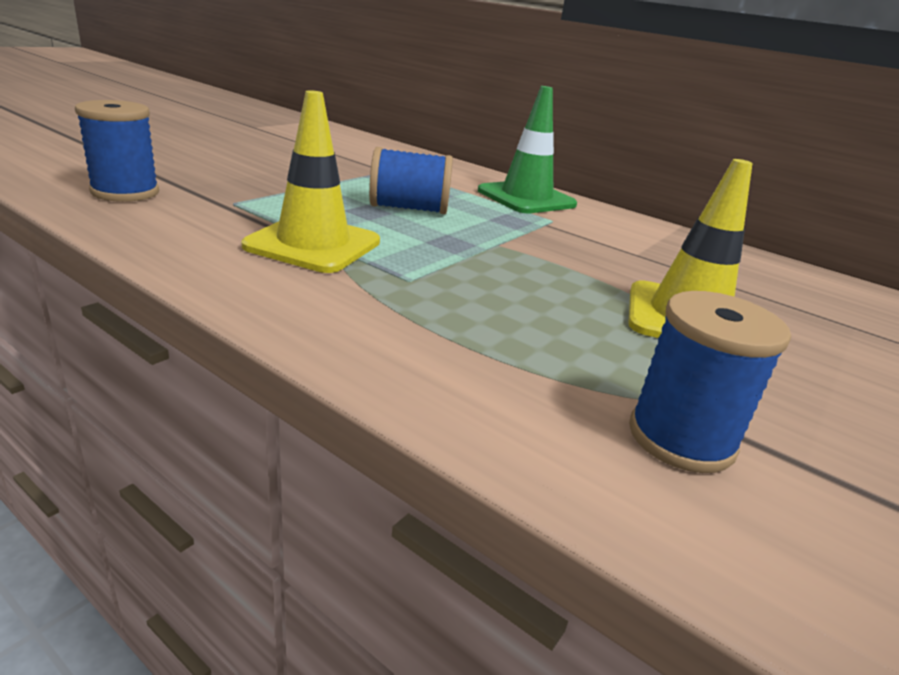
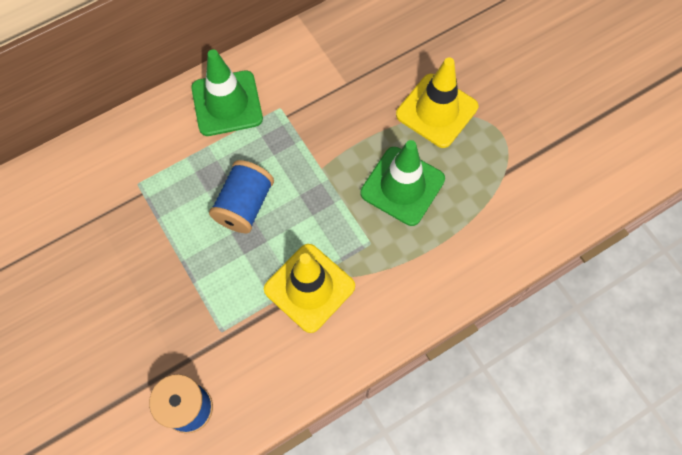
camera: 65 degrees left, 40 degrees up
(527, 298) = (402, 186): none -> green traffic cone
(681, 438) = (531, 182): blue spool -> none

